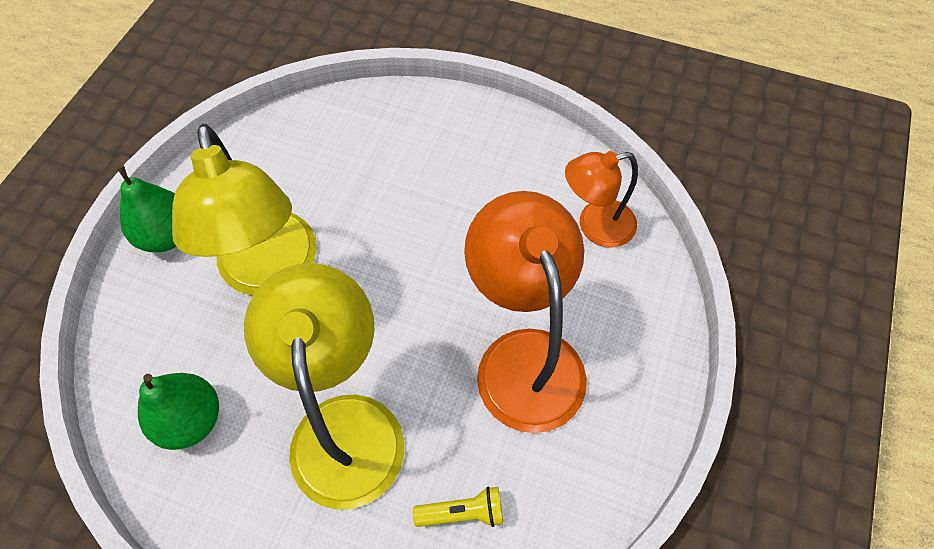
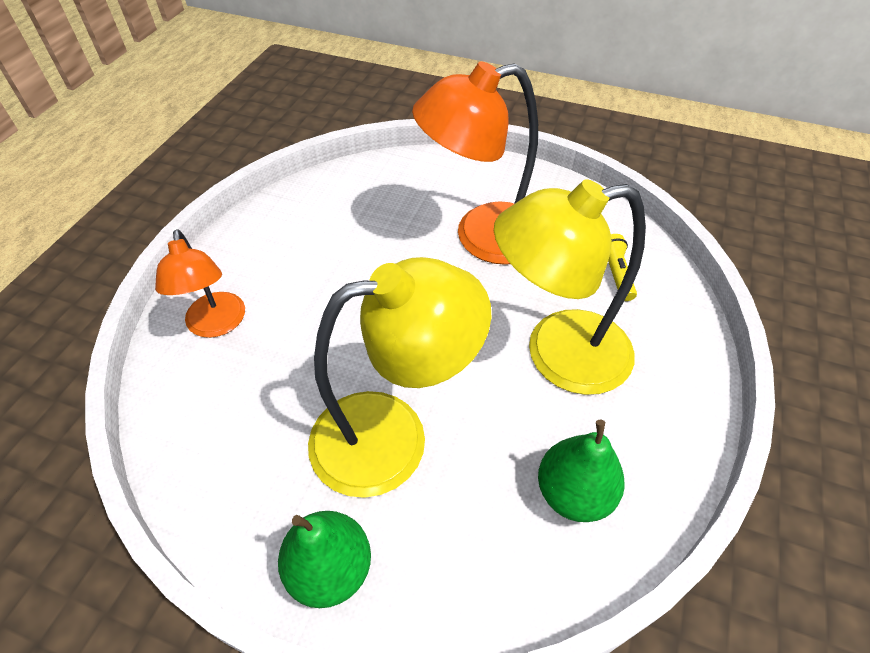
camera: 90 degrees left, 10 degrees down
(595, 226) = (360, 192): orange lamp -> orange lamp (216, 325)

